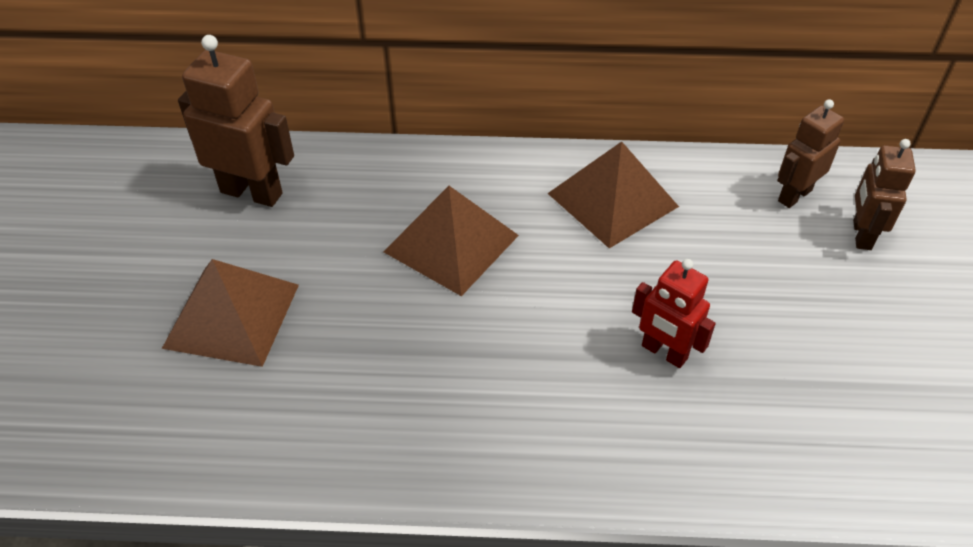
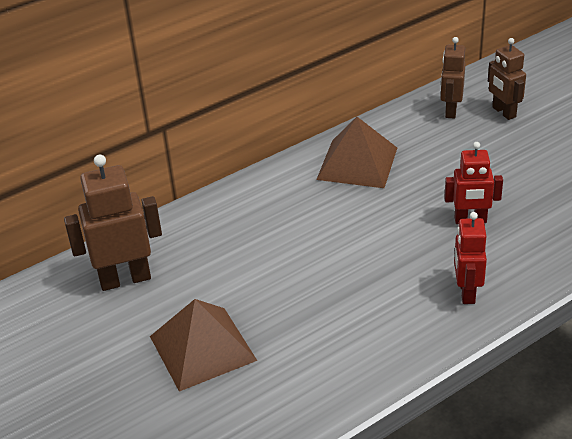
camera: 35 degrees left, 10 degrees down
(451, 243) = (291, 235): brown pyramid -> none
(558, 443) = (466, 292): none -> red robot

